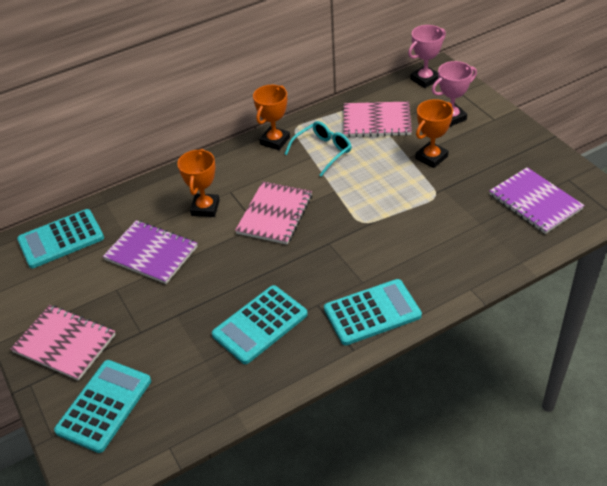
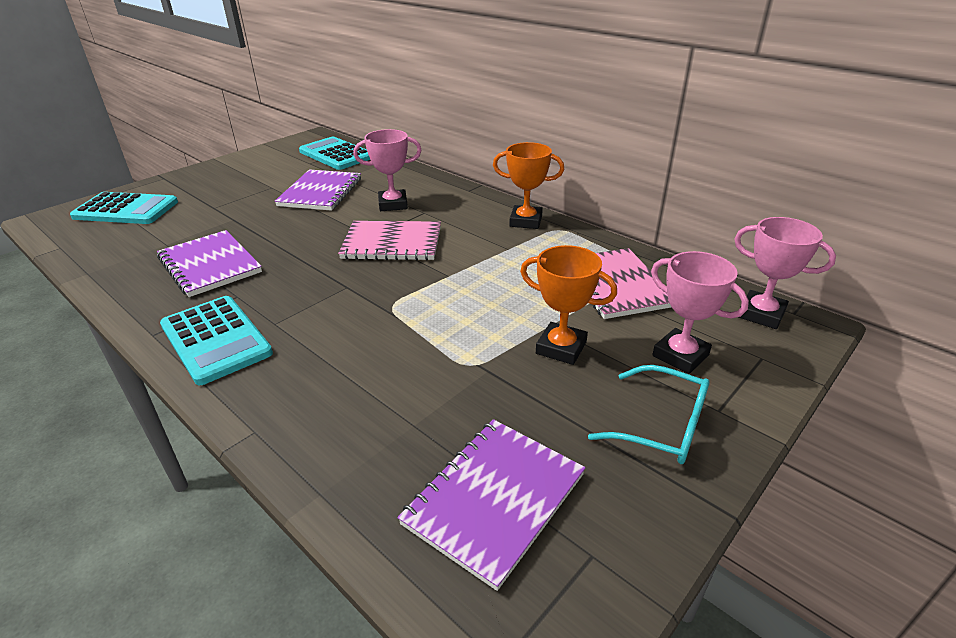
camera: 70 degrees right, 10 degrees down
(64, 343) = (206, 180): pink notebook -> none
(205, 208) = (393, 204): orange trophy -> pink trophy
(260, 325) = (210, 265): turquoise calculator -> purple notebook
(323, 151) = (524, 255): turquoise glasses -> turquoise glasses (662, 426)

